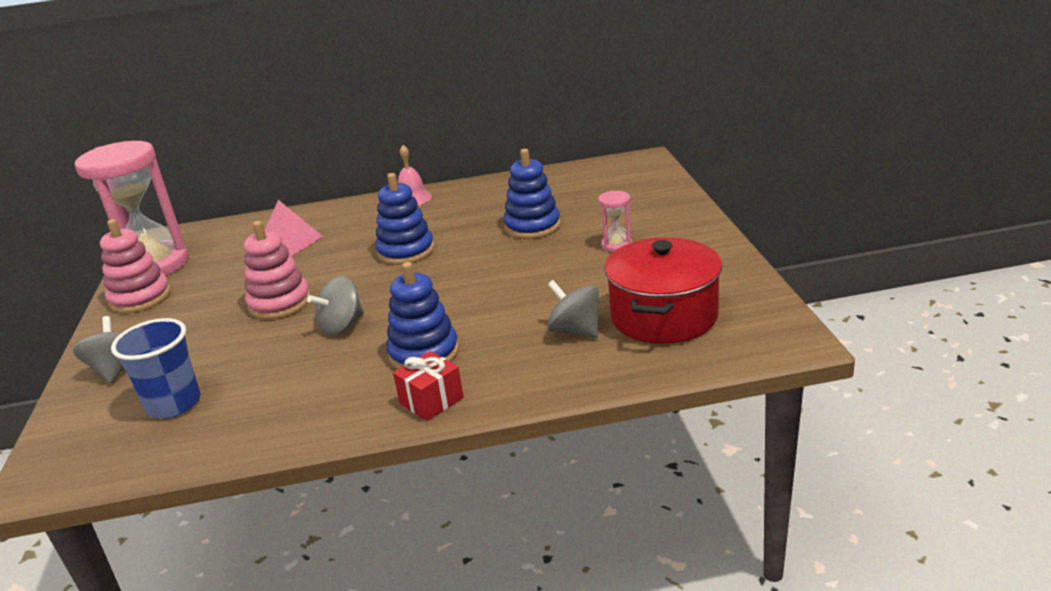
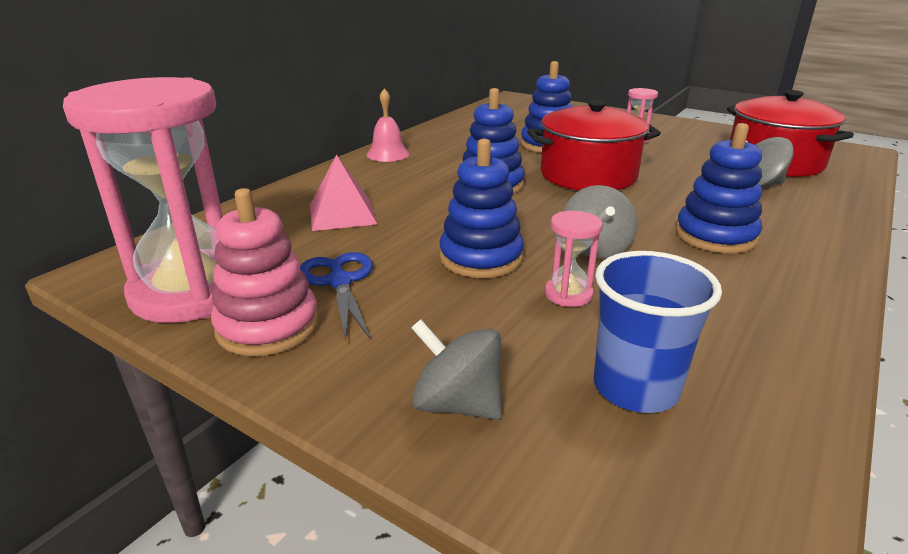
camera: 50 degrees left, 0 degrees up
(203, 287) = (339, 282): none -> blue scissors
(261, 346) = (568, 294): none -> pink hourglass
(280, 303) = (481, 258): pink stacking toy -> blue stacking toy
(431, 400) = (814, 259): red gift -> none
(483, 268) = (588, 175): none -> red pot

